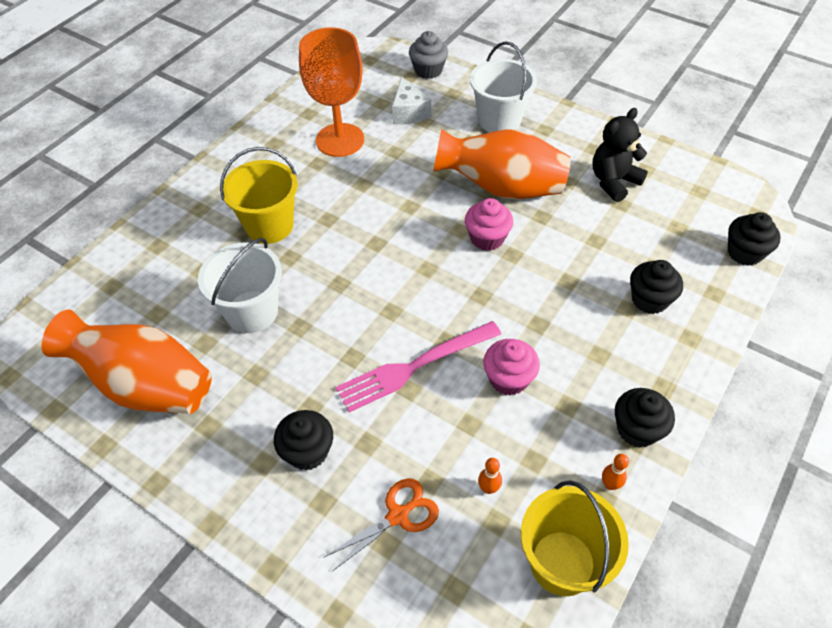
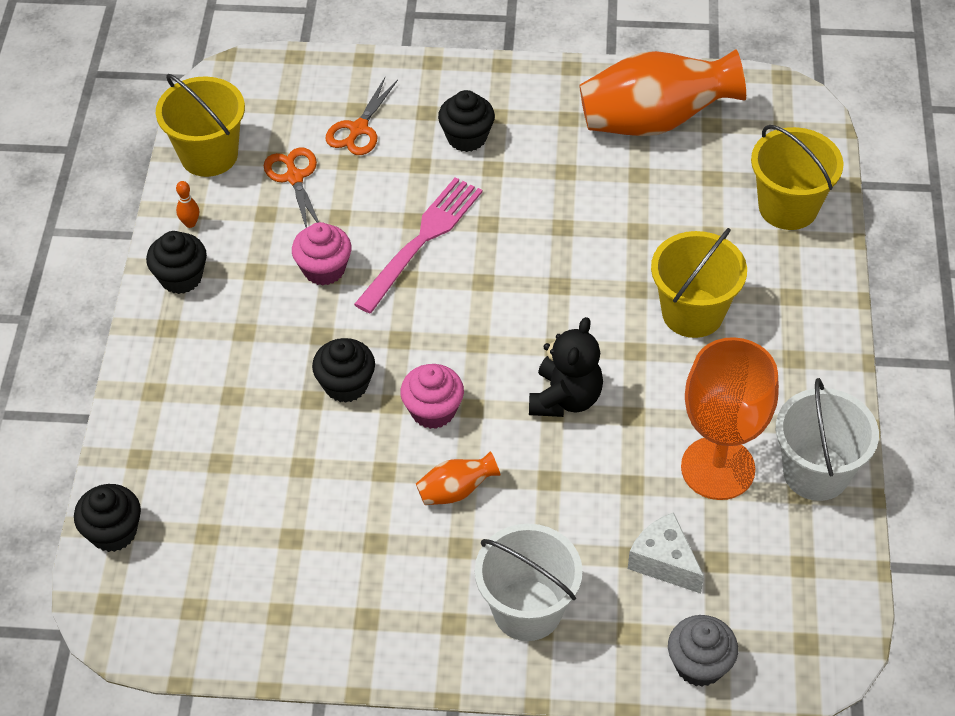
camera: 150 degrees right, 0 degrees up
(133, 266) = (788, 207): none -> yellow bucket
(252, 312) = (622, 219): white bucket -> white bucket (816, 472)
(488, 488) = (294, 177): orange bowling pin -> orange scissors
(502, 188) = (456, 491): orange vase -> orange vase, size x0.44
(613, 182) = (315, 570): black teddy bear -> black teddy bear (565, 398)
(649, 300) = (211, 416): black cupcake -> black cupcake (346, 385)

